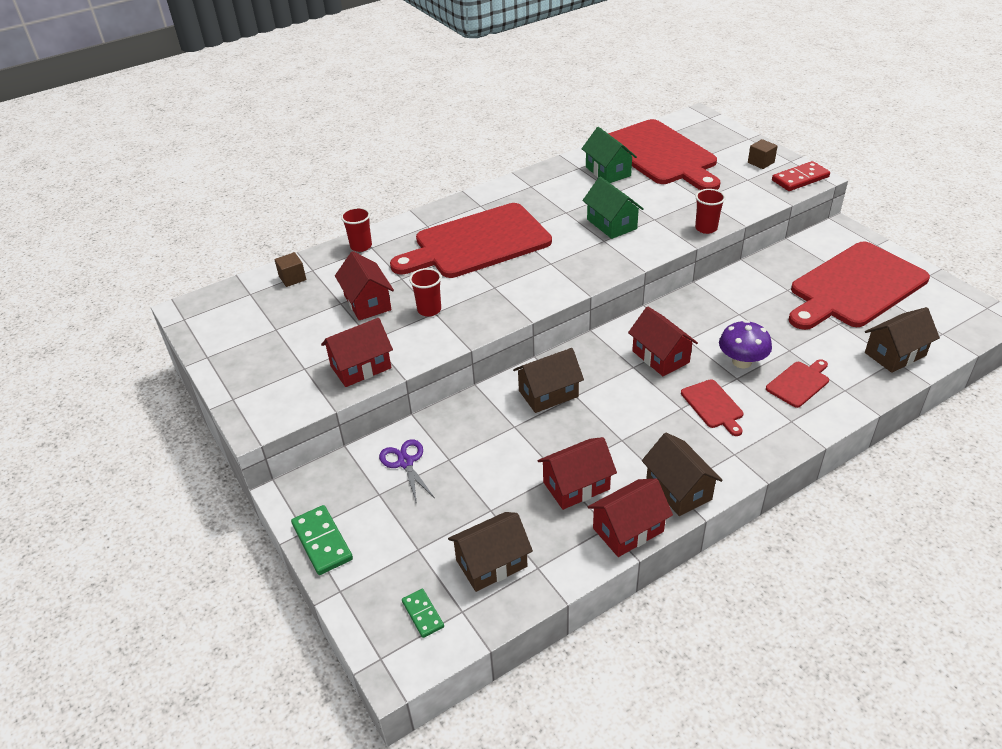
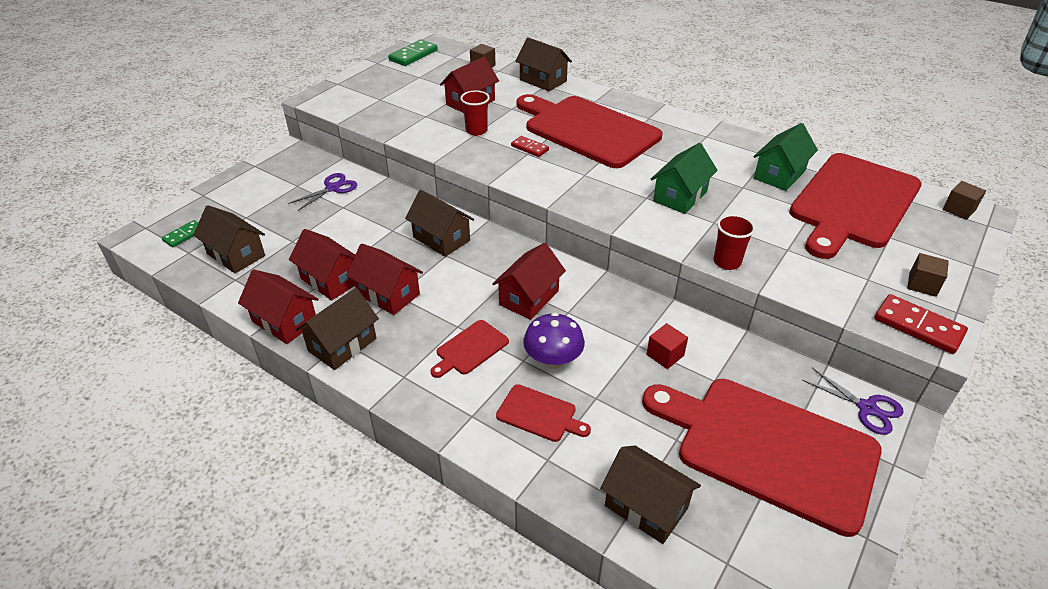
camera: 65 degrees right, 0 degrees up
(322, 542) = (246, 175): green domino -> green domino (413, 55)
(361, 246) = (543, 80): red cup -> brown house
(361, 367) = (390, 120): red house -> red house (388, 294)
(485, 283) = (530, 148): none -> red domino
(689, 120) = (959, 210): none -> brown cube
(755, 304) = (665, 355): none -> red cube
(829, 237) = (867, 408): none -> purple scissors

